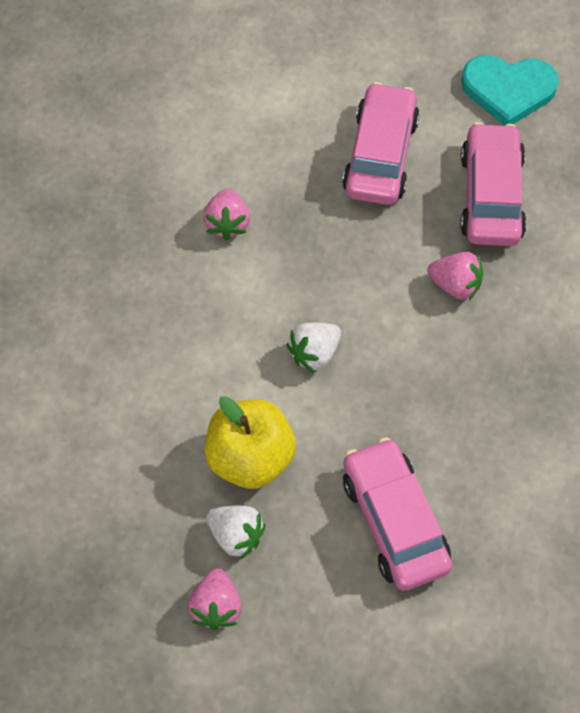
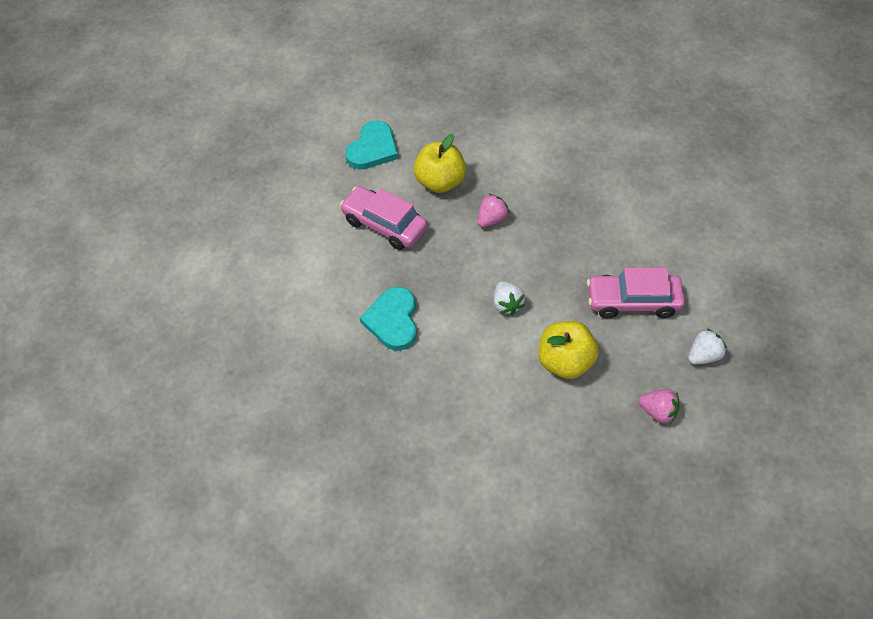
camera: 65 degrees left, 5 degrees down
(227, 223) = (393, 320): pink strawberry -> turquoise heart
(236, 536) = (614, 386): white strawberry -> white strawberry (703, 355)
(491, 196) = (440, 182): pink car -> yellow apple

